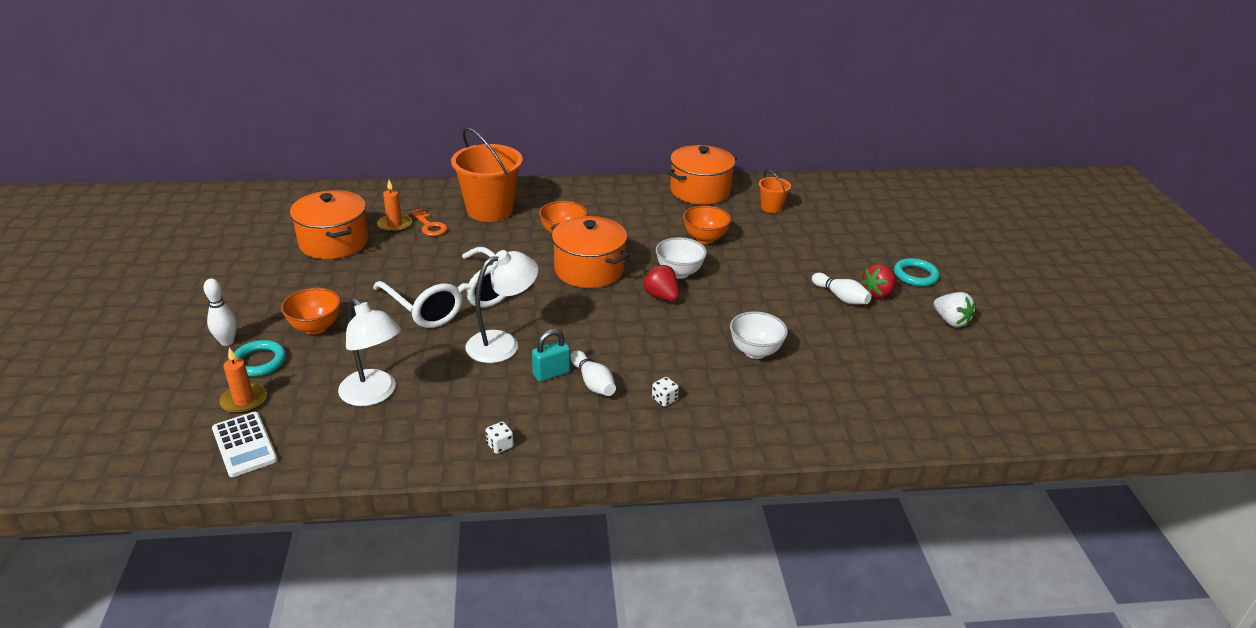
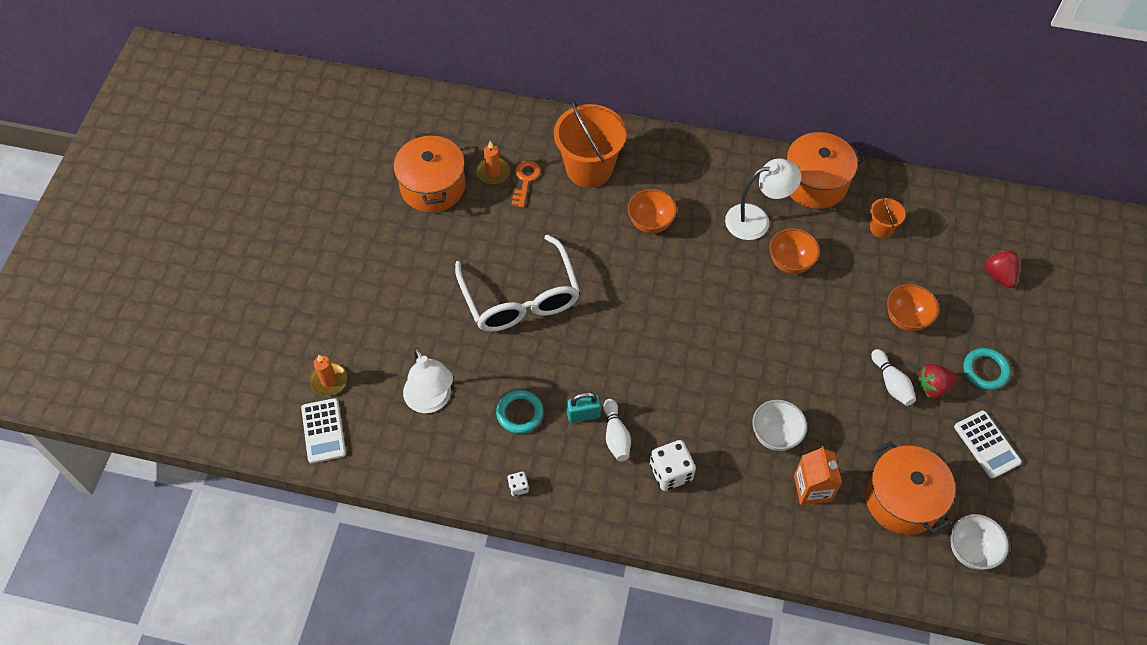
camera: 20 degrees right, 25 degrees up
(227, 341) = (324, 304): white bowling pin -> none
(259, 362) = (346, 336): turquoise ring -> turquoise ring (520, 413)
(315, 327) = (398, 304): orange bowl -> orange bowl (906, 318)
(429, 225) = (525, 180): orange key -> orange key turned 150 degrees counterclockwise
(503, 343) = (552, 366): white lamp -> white lamp (756, 220)
(589, 270) = (659, 283): orange pot -> orange pot (902, 499)
(661, 296) = (715, 339): red strawberry -> red strawberry (998, 275)
(664, 399) = (671, 472): white dice -> white dice, size x1.99
(679, 273) = (745, 308): white bowl -> white bowl (970, 550)
(813, 382) = (812, 488): none -> orange carton
(950, 321) = (986, 444): white strawberry -> white calculator

